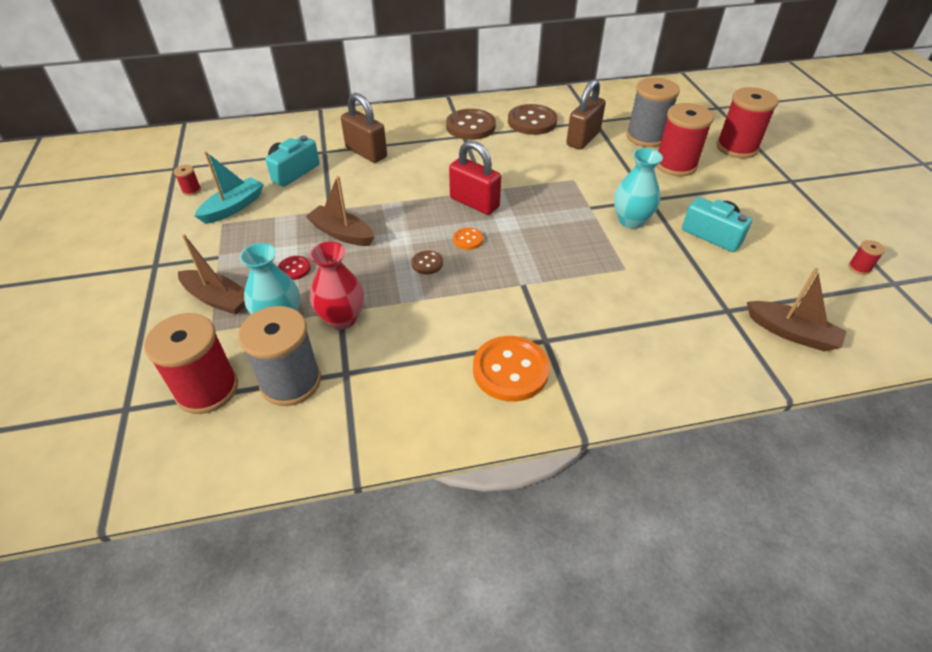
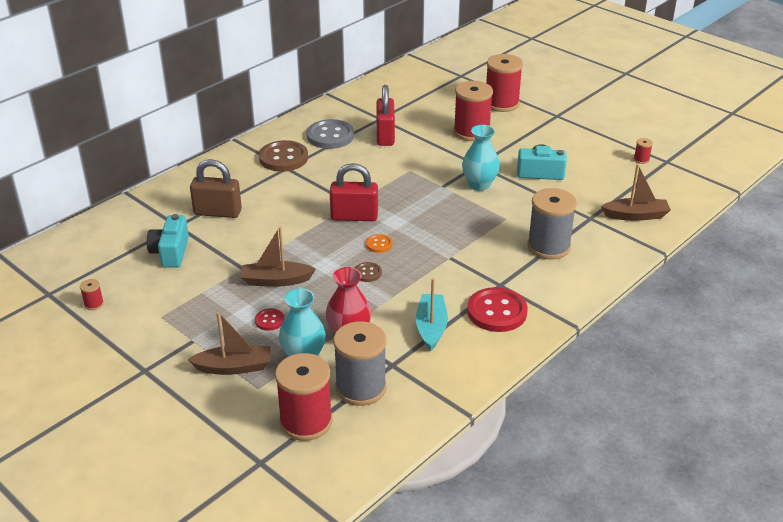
camera: 35 degrees left, 10 degrees down
(233, 207) = (154, 300): turquoise boat -> turquoise boat (431, 327)
(510, 370) = (497, 312): orange button -> red button
(532, 121) = (330, 136): brown button -> grey button
(583, 139) = (385, 136): brown padlock -> red padlock
(646, 137) = (430, 118): grey spool -> grey spool (548, 247)

